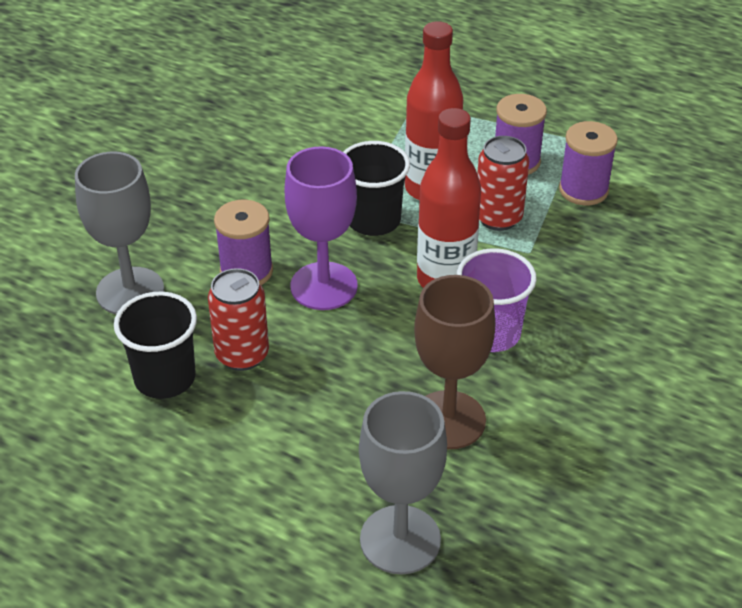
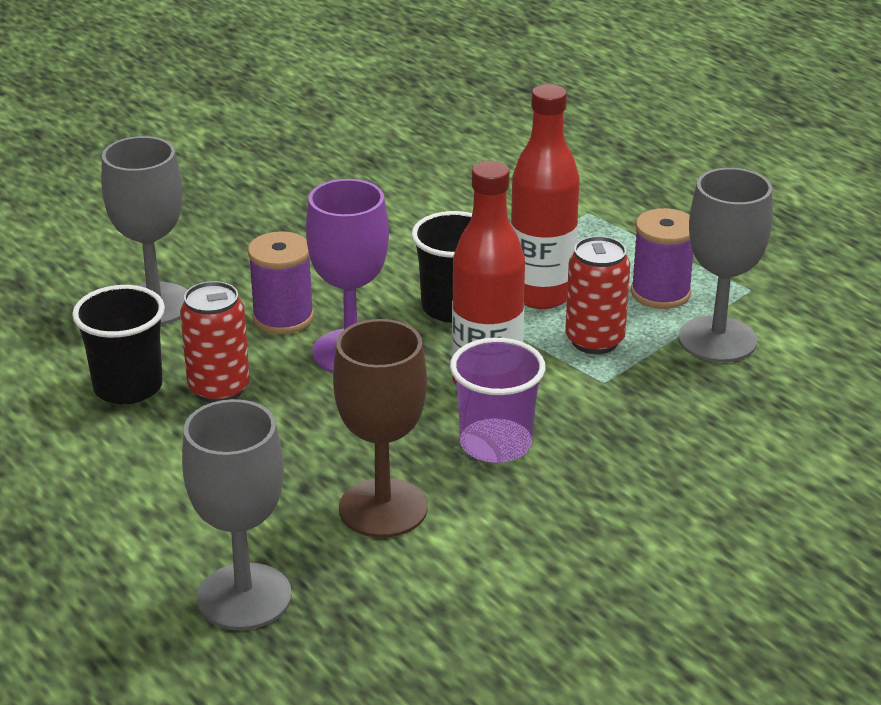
camera: 25 degrees right, 10 degrees down
(583, 190) = (717, 340): purple spool -> grey goblet

